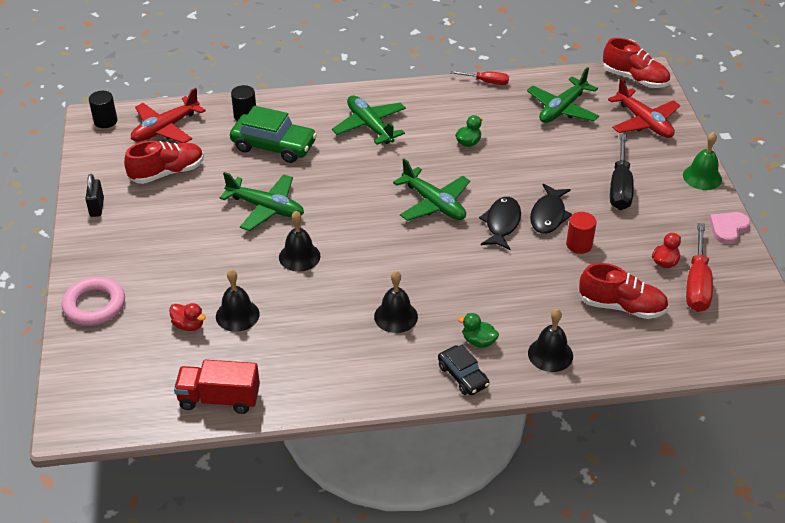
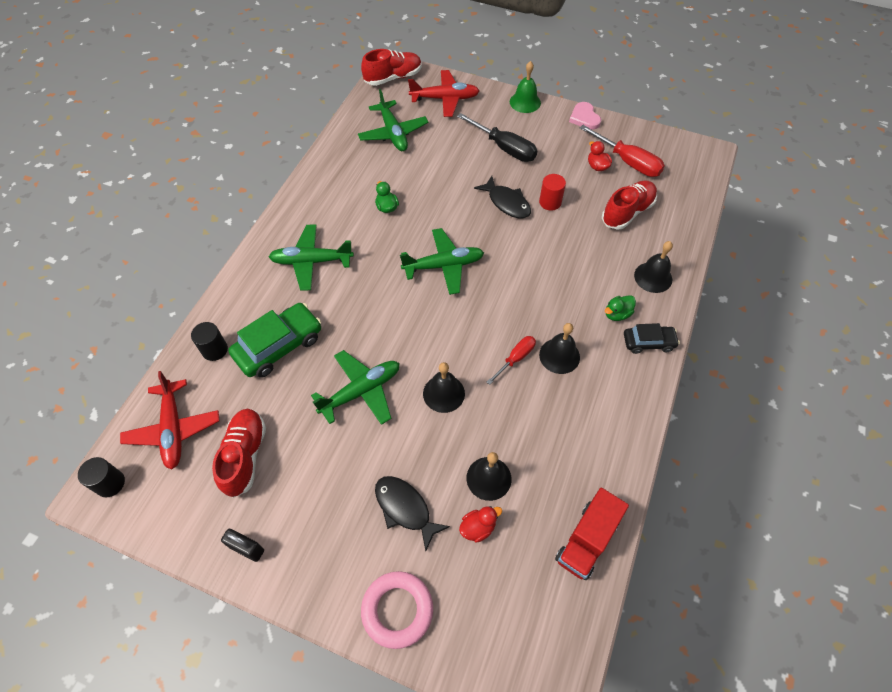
camera: 60 degrees left, 15 degrees up
(486, 82) = (321, 159): red screwdriver -> red screwdriver (515, 358)
(502, 223) = (497, 235): black fish -> black fish (405, 508)

